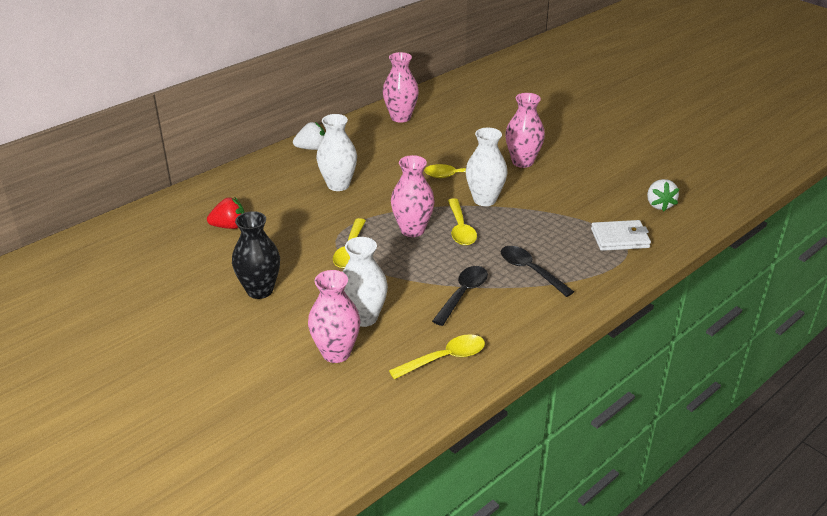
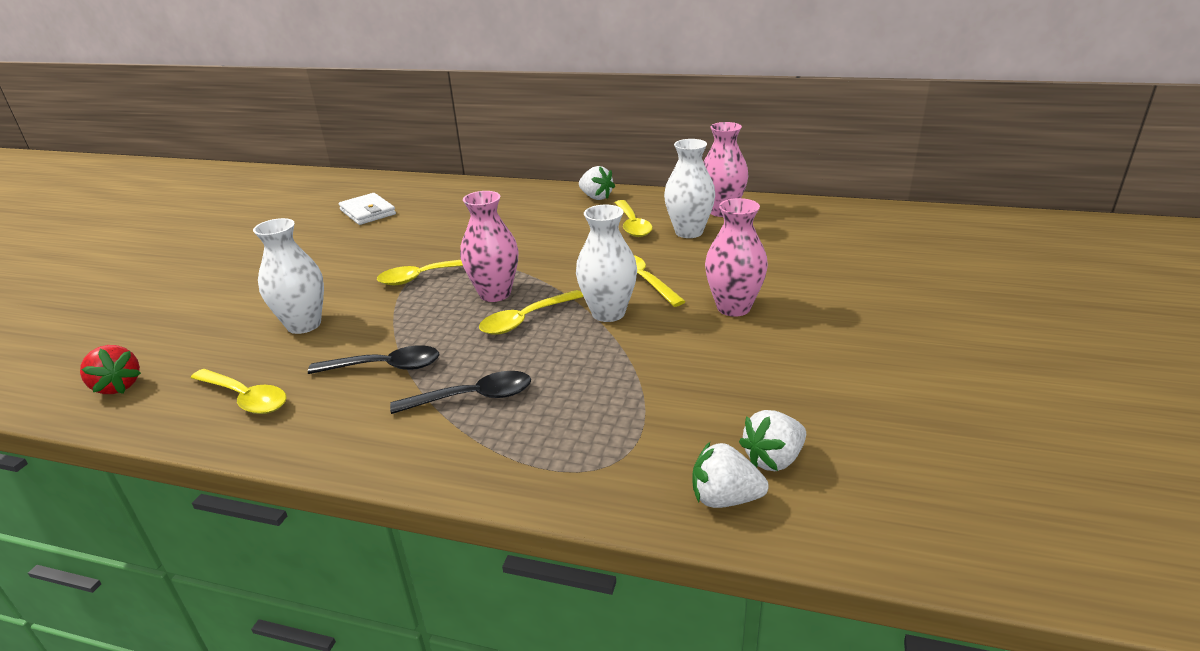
camera: 60 degrees right, 5 degrees down
(229, 226) = (419, 214): red strawberry -> red strawberry (118, 386)
(260, 290) = (323, 262): black vase -> none
(336, 353) = (233, 332): pink vase -> none
(338, 185) = (542, 230): white vase -> white vase (689, 232)
(377, 152) = (632, 225): none -> yellow spoon
(530, 271) = (473, 397): black spoon -> black spoon turned 60 degrees clockwise
(620, 238) = (627, 449): white wallet -> white wallet (367, 212)
(675, 227) = (724, 498): none -> white strawberry

